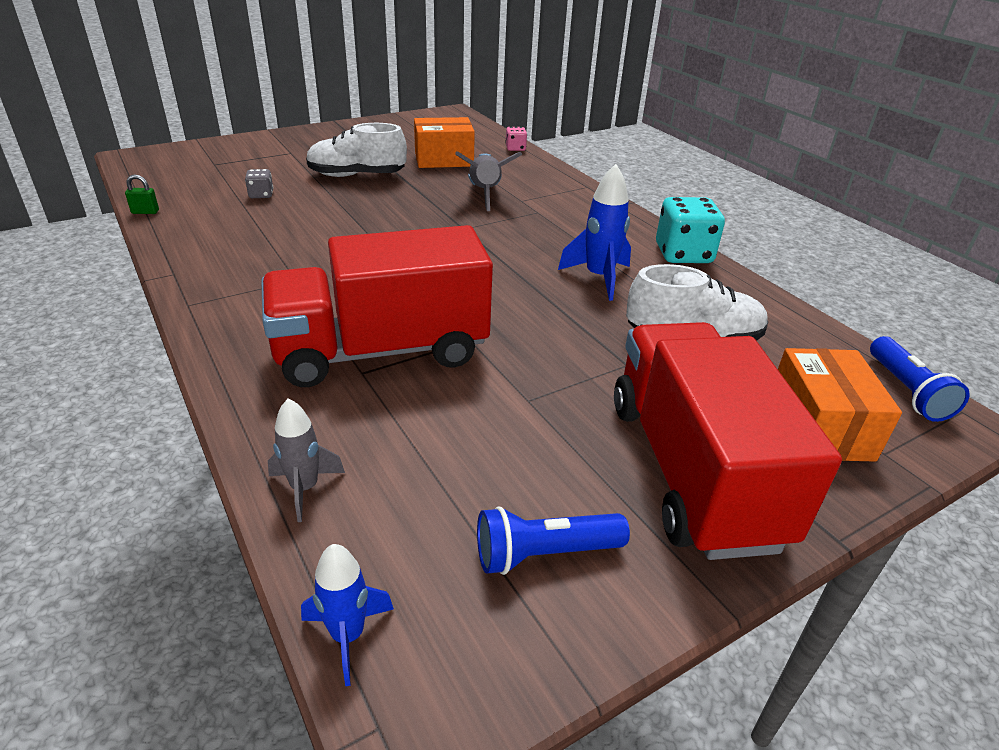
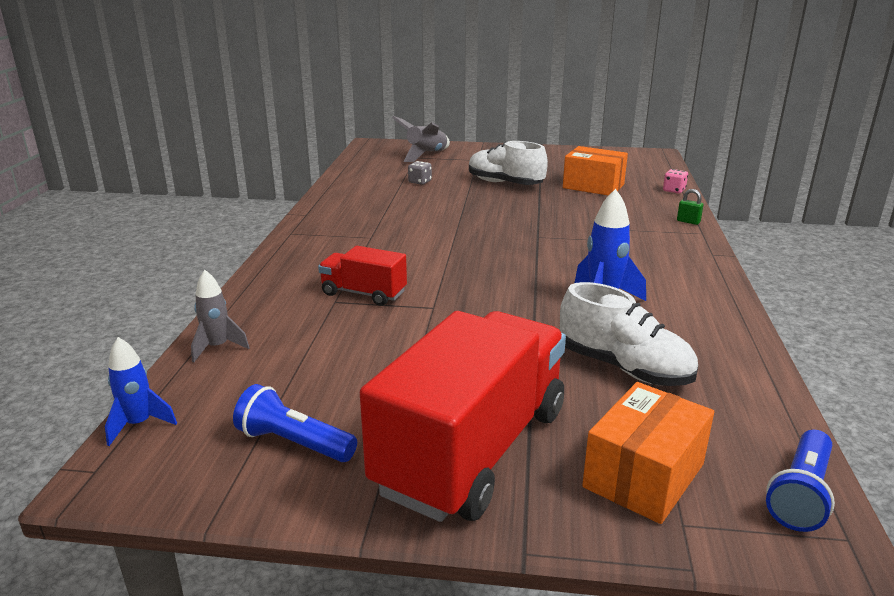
camera: 40 degrees right, 10 degrees down
(145, 212) = (336, 177): green padlock -> green padlock (688, 221)
(381, 351) = (364, 293): red truck -> red truck, size x0.49
(485, 194) = (592, 217): grey rocket -> grey rocket (426, 155)
(683, 254) = (720, 307): turquoise dice -> none

